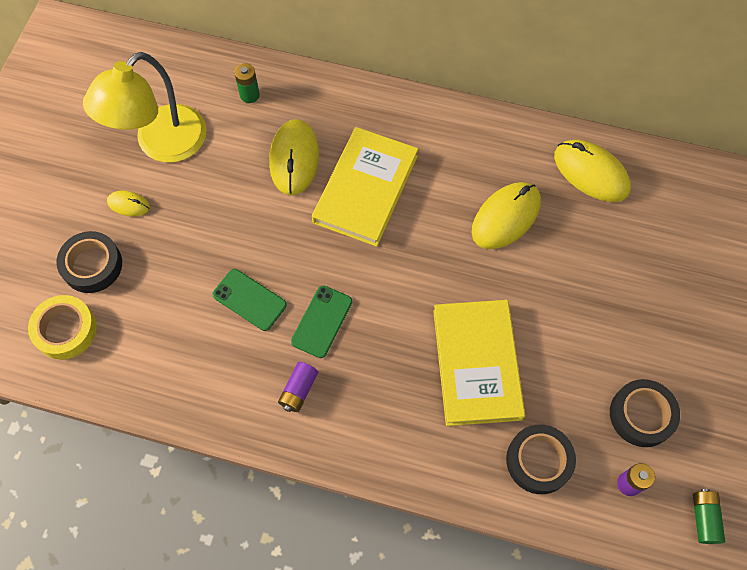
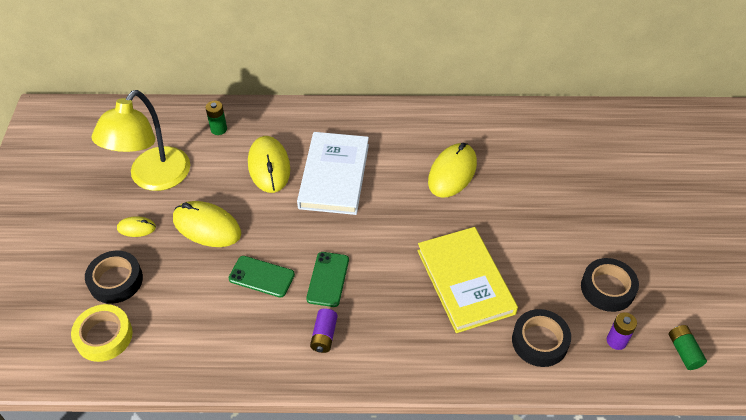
camera: 15 degrees left, 15 degrees down
(365, 189) = (334, 176): yellow book -> white book
(591, 173) = (506, 129): yellow mouse -> yellow mouse (207, 227)

